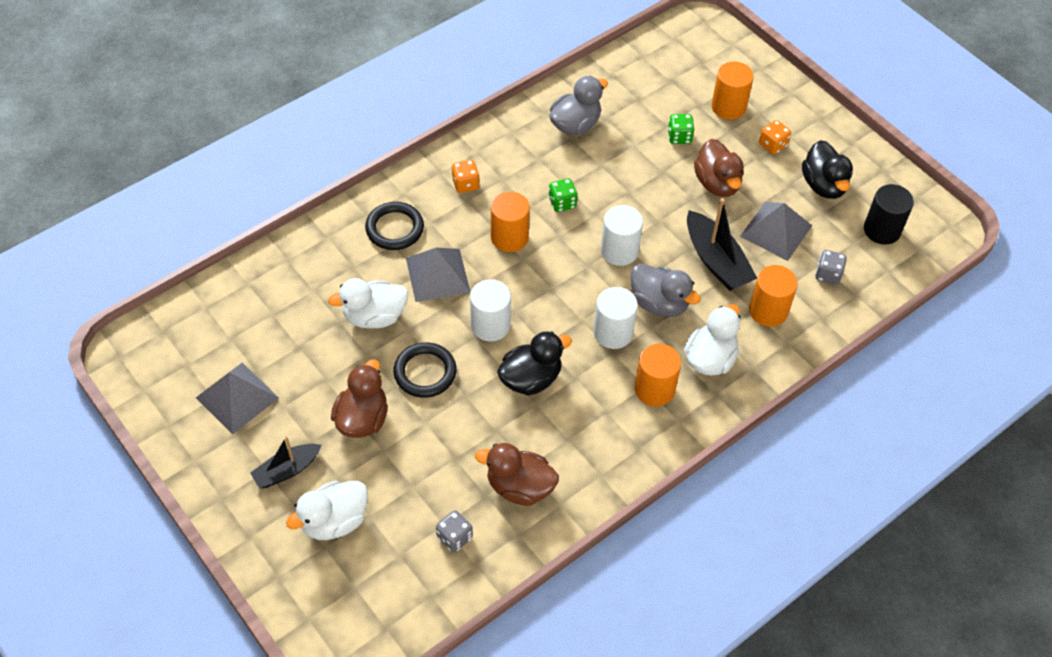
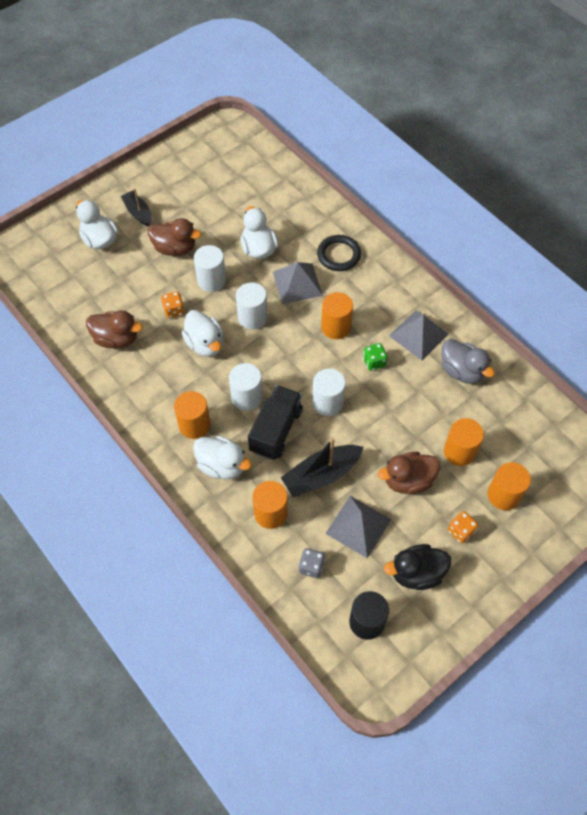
camera: 90 degrees right, 5 degrees up
(237, 397) = (193, 182): grey pyramid -> grey pyramid (418, 334)
(425, 372) = (211, 280): black ring -> white cylinder
(454, 537) = (82, 303): grey dice -> none
(465, 184) = (386, 297): orange dice -> orange dice (174, 310)
(519, 487) = (116, 339): brown duck -> brown duck turned 90 degrees clockwise
(531, 379) = (205, 344): black duck -> white duck
(659, 303) = (276, 430): grey duck -> black truck
(679, 137) = (459, 452): green dice -> orange cylinder

